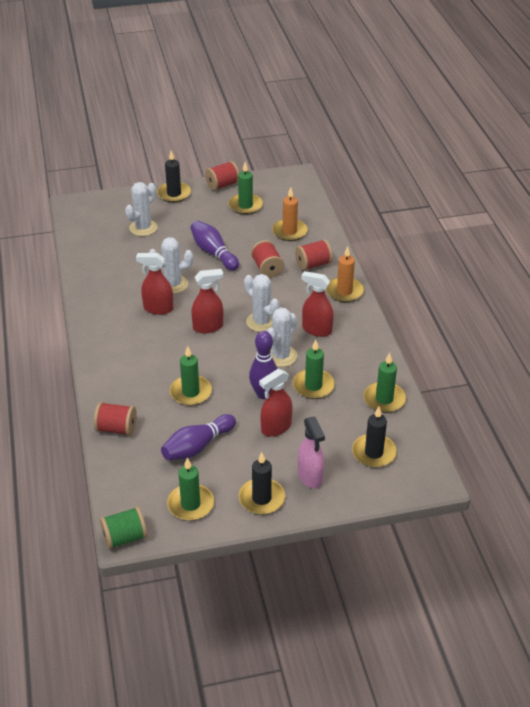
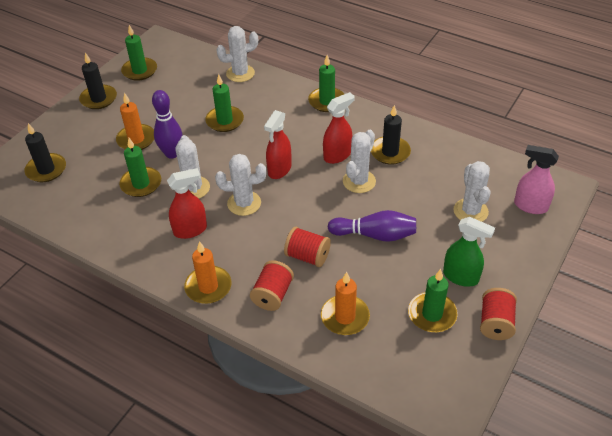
camera: 135 degrees right, 5 degrees up
(116, 428) = (240, 73): red spool -> white cactus
(125, 537) = (157, 38): green spool -> none
(174, 194) = (514, 270): black candle -> black candle (390, 152)
(197, 446) = (175, 97): purple bowling pin -> none
(204, 208) = (461, 277): none -> green spray bottle
(276, 428) = (136, 139): red spray bottle -> orange candle
(310, 476) = (79, 128): pink spray bottle -> pink spray bottle (530, 206)
(384, 399) = (73, 212): green candle -> green candle (327, 101)

